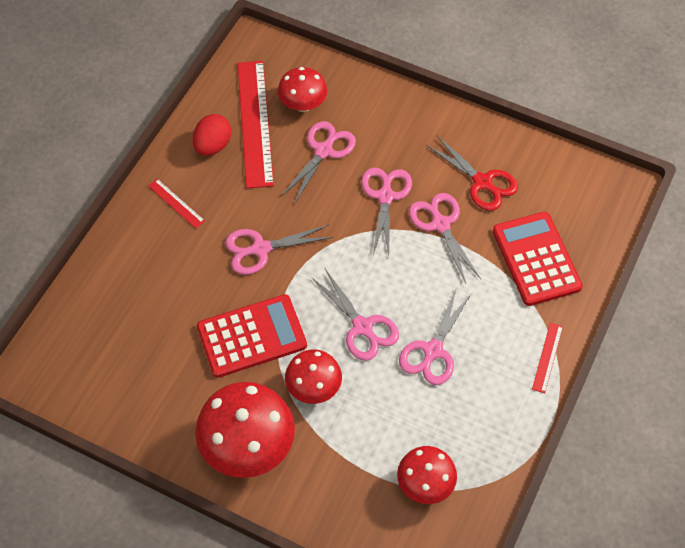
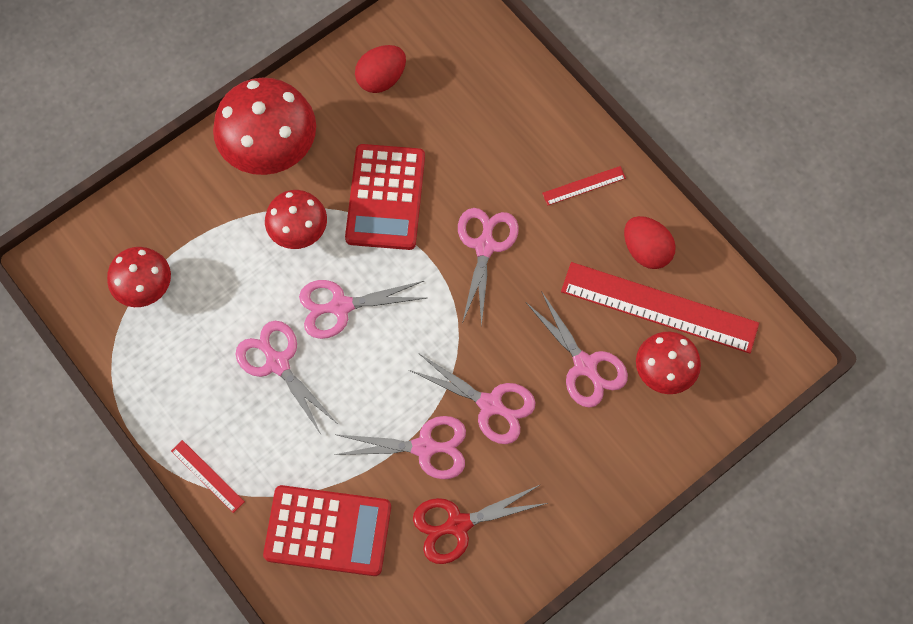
camera: 115 degrees right, 10 degrees up
(139, 389) = (381, 79): none -> red egg

